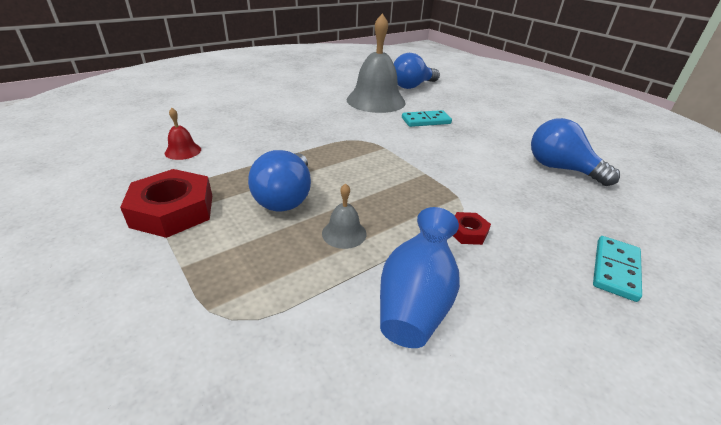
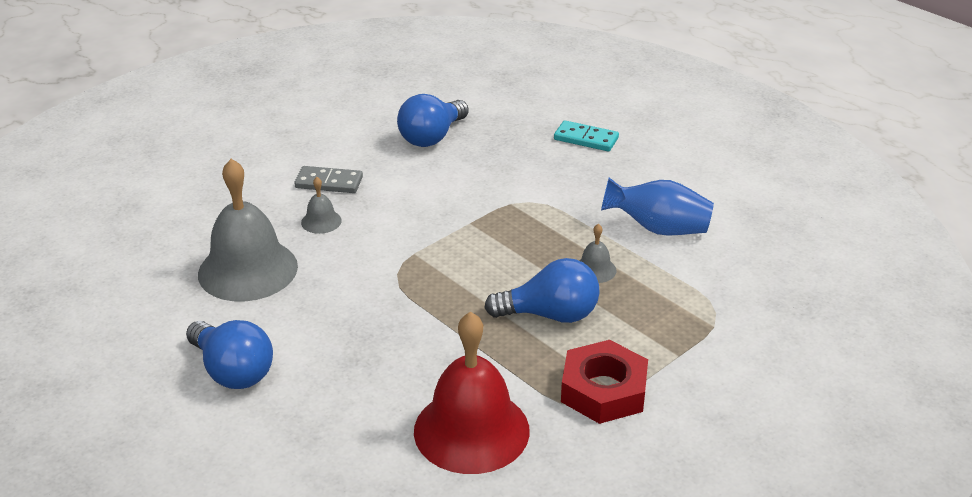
camera: 95 degrees left, 0 degrees up
(183, 151) = (471, 430): red bell -> red bell, size x2.32
(412, 86) = (172, 234): blue light bulb -> blue light bulb (233, 371)
(426, 121) = (321, 221): turquoise domino -> grey bell
(467, 232) = (566, 201): red nut -> none
(474, 125) = (329, 182): none -> grey domino

